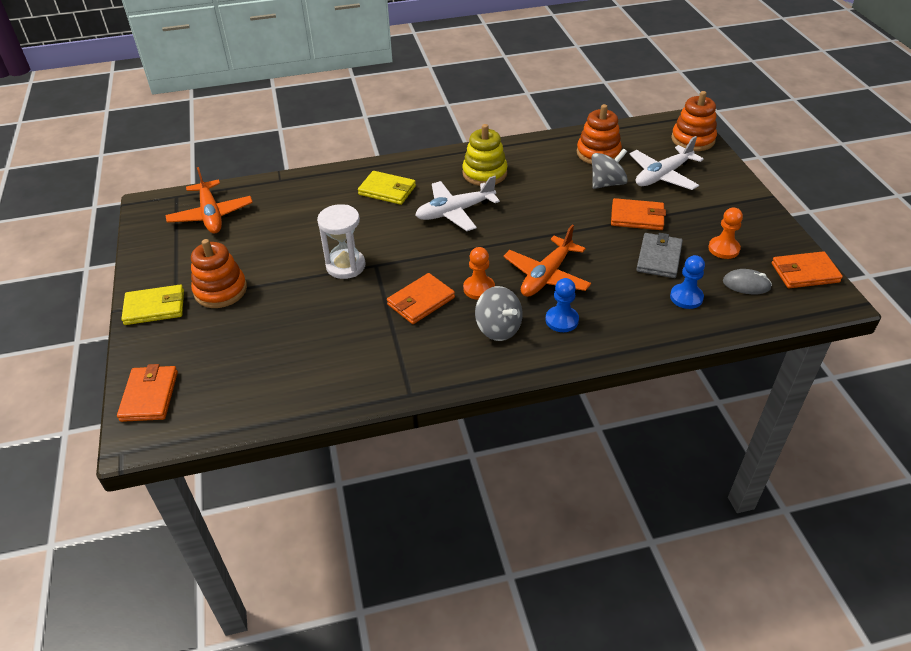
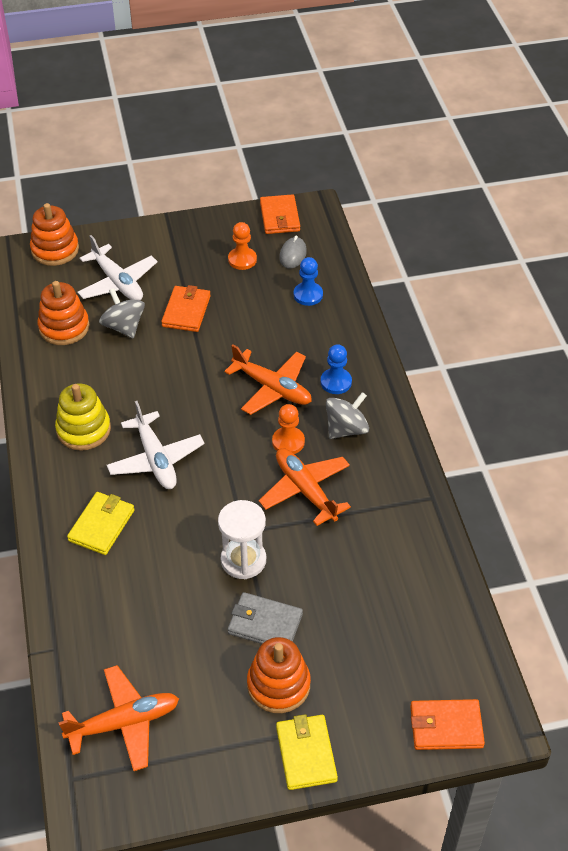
camera: 90 degrees left, 5 degrees up
(421, 301) = (305, 490): orange wallet -> orange plane
(659, 258) = (251, 304): grey wallet -> grey wallet (265, 623)

